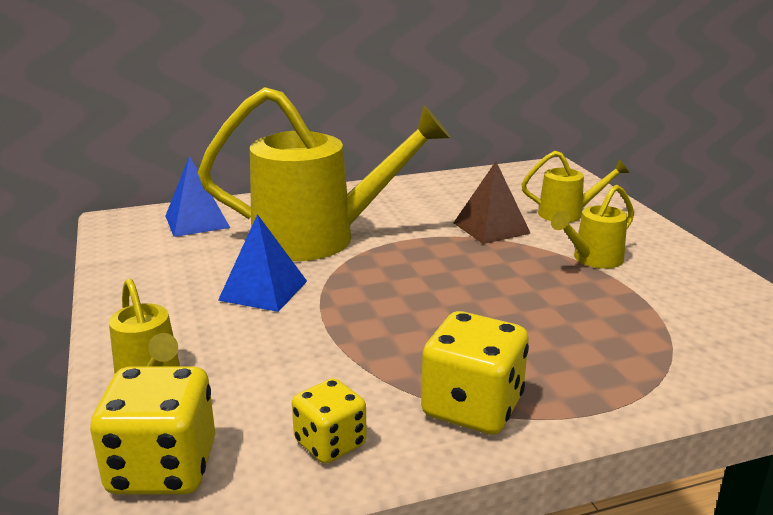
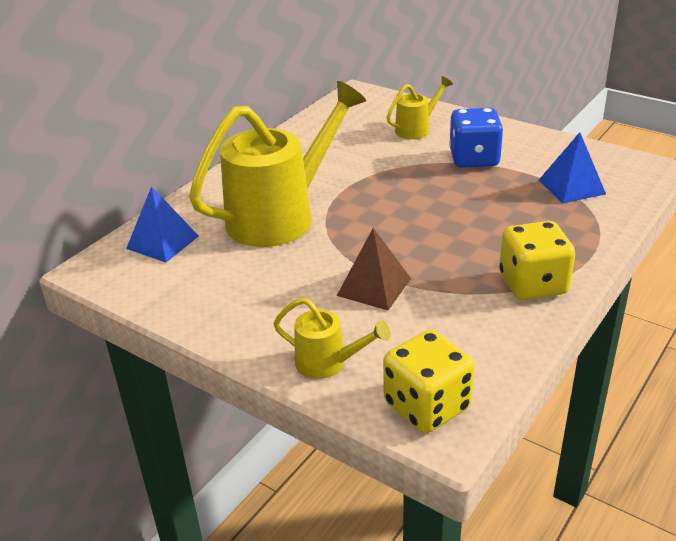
camera: 35 degrees left, 10 degrees up
(263, 290) = (305, 272): blue pyramid -> blue pyramid (571, 187)
(330, 443) = (492, 342): yellow dice -> none
(491, 228) = (384, 159): brown pyramid -> brown pyramid (374, 287)
(592, 259) = (474, 159): yellow watering can -> blue dice

